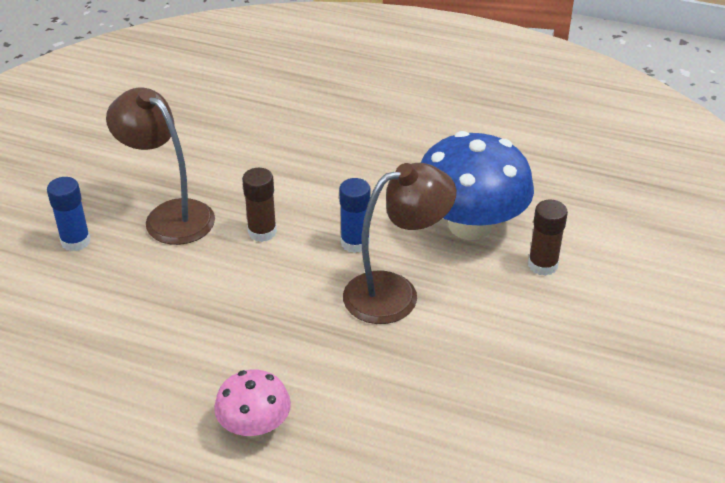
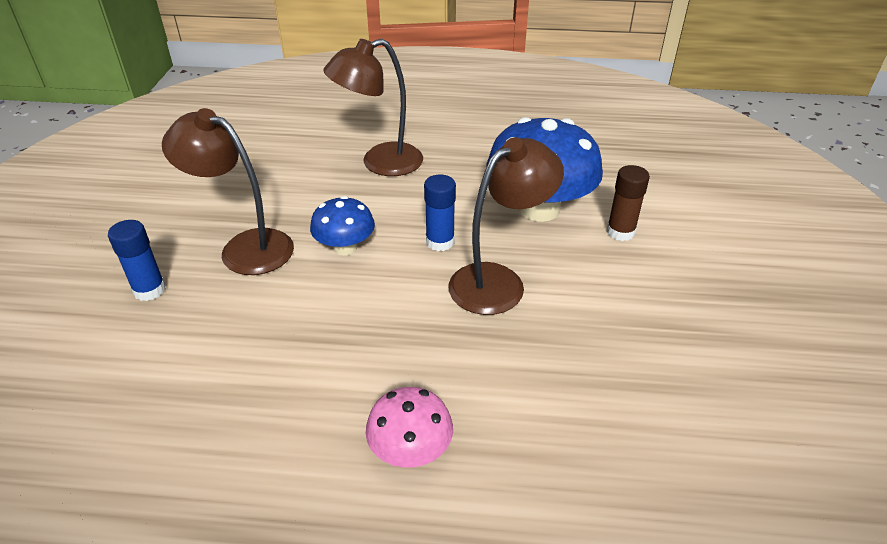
camera: 15 degrees left, 0 degrees up
(262, 232) = (345, 247): brown glue stick -> blue mushroom
(328, 147) = (380, 163): none -> brown lamp

